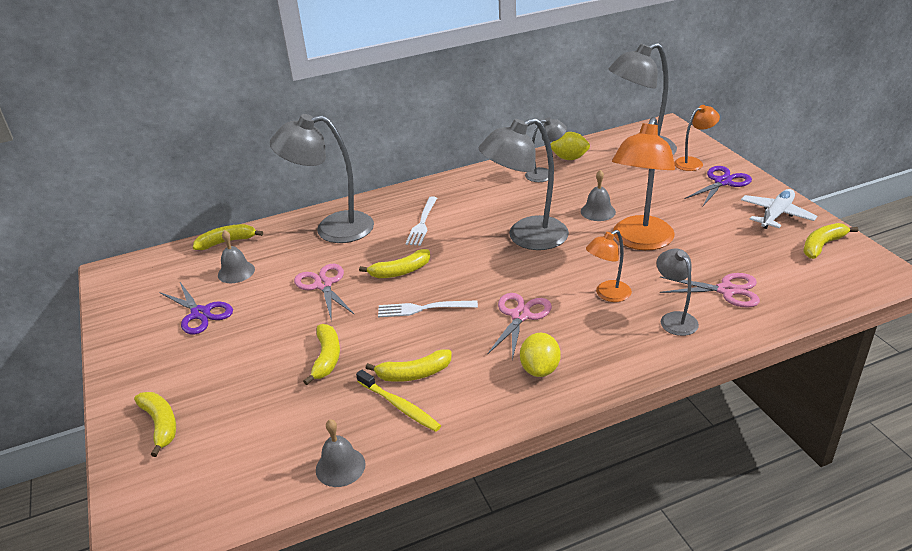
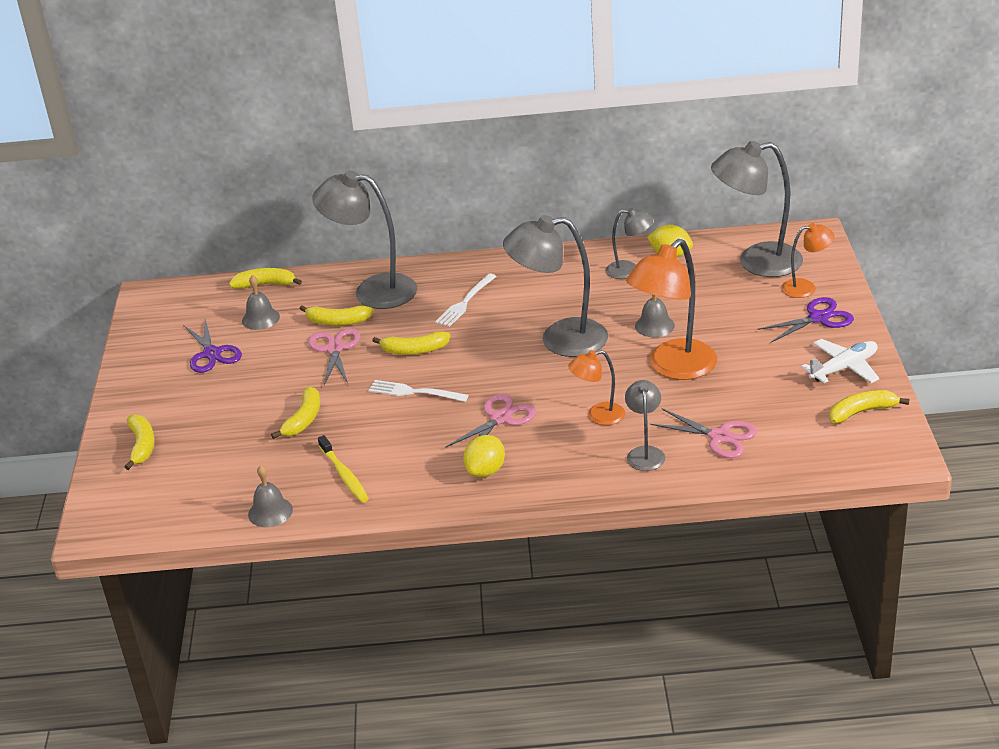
camera: 20 degrees right, 0 degrees up
(414, 374) = (372, 450): yellow banana -> yellow banana (337, 322)

